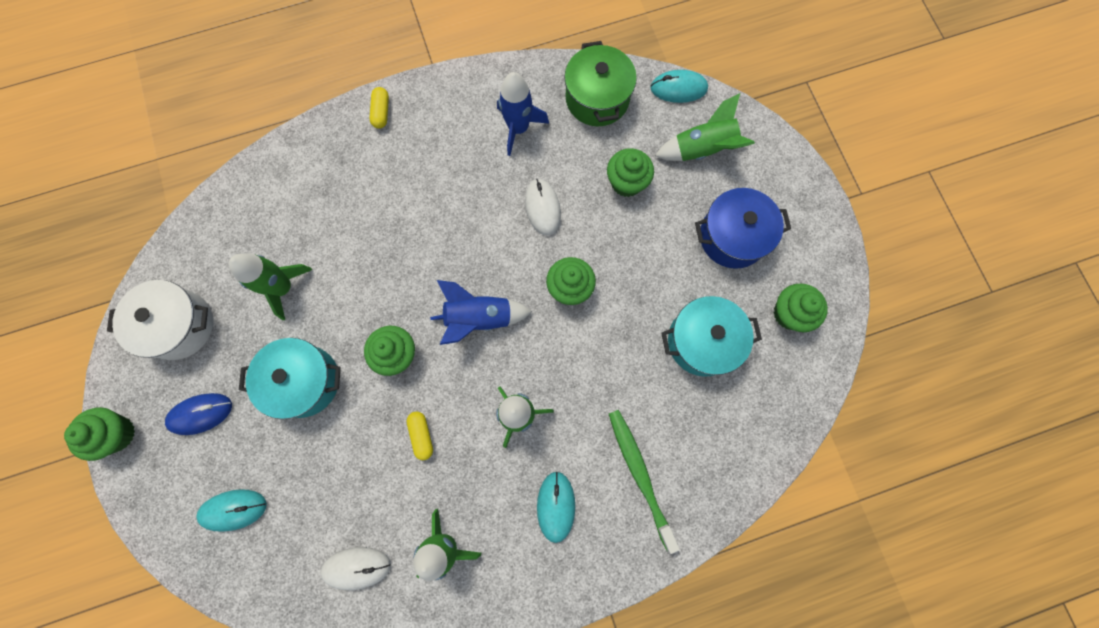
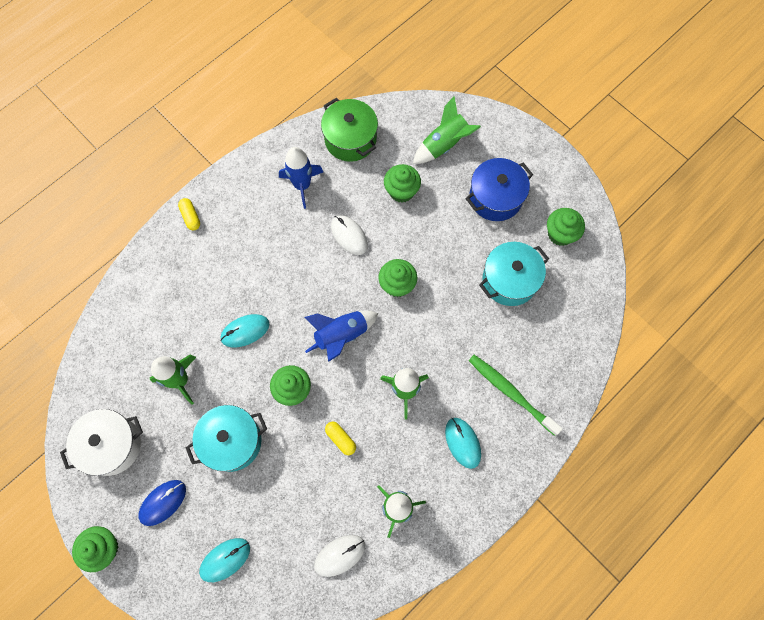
camera: 25 degrees left, 5 degrees down
(678, 88) = (406, 107): turquoise mouse -> turquoise mouse (245, 331)

